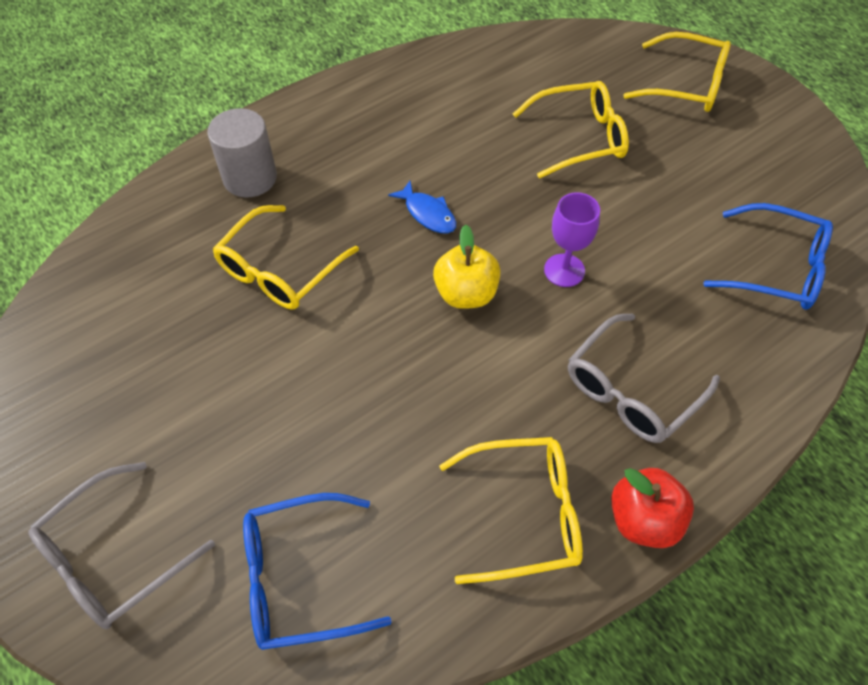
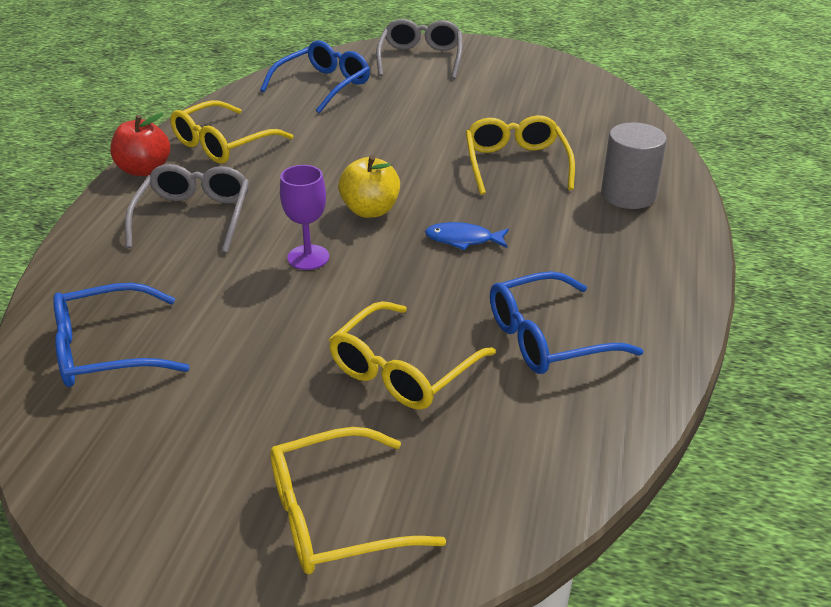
camera: 140 degrees right, 20 degrees down
(468, 107) = (548, 338): none -> blue glasses

